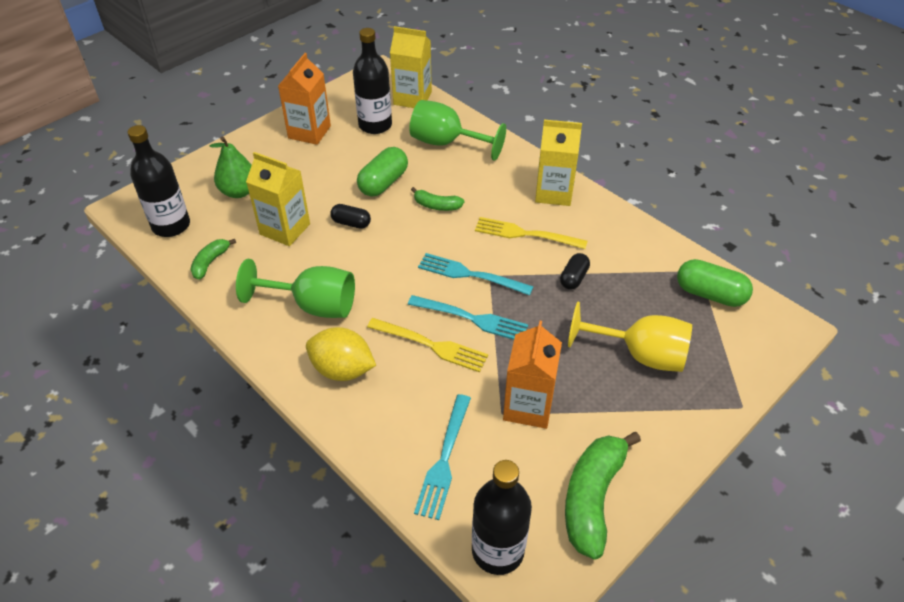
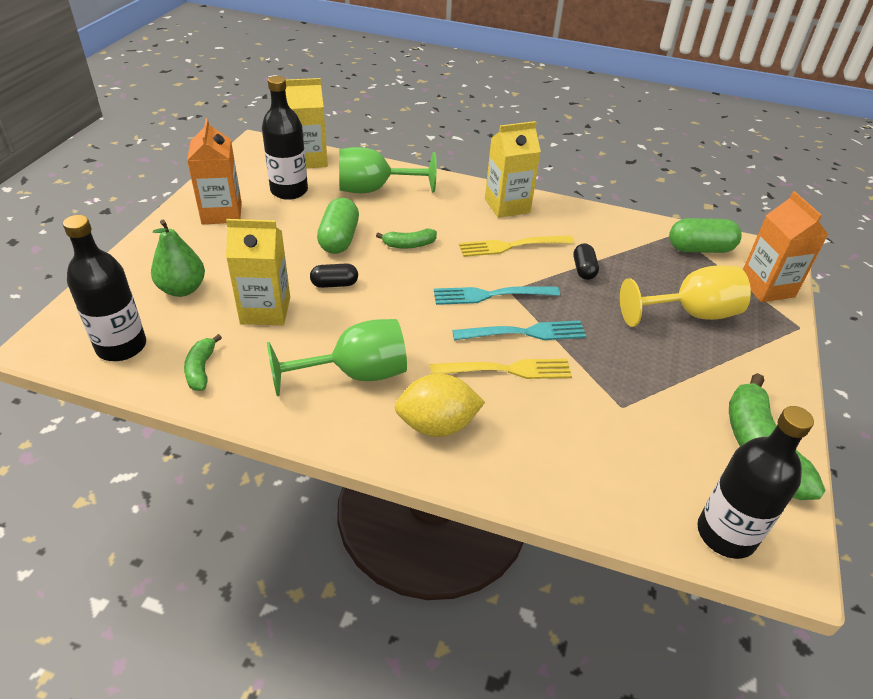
camera: 30 degrees left, 5 degrees down
(444, 459) = (607, 470): turquoise fork -> none
(528, 406) = (639, 391): orange carton -> orange carton (766, 287)

